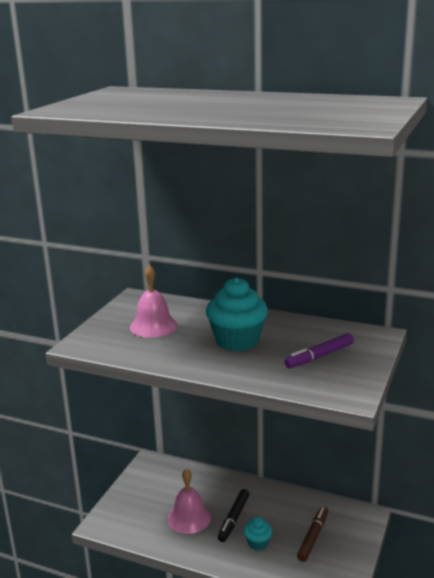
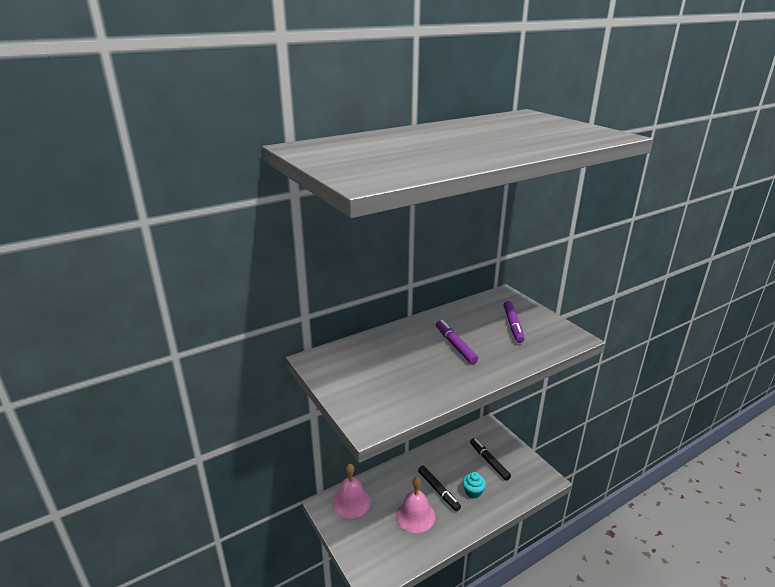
camera: 55 degrees left, 5 degrees up
(153, 326) = (383, 372): pink bell -> pink bell (351, 502)
(237, 341) = (455, 345): turquoise cupcake -> purple marker
(313, 537) = (489, 461): brown marker -> black marker

